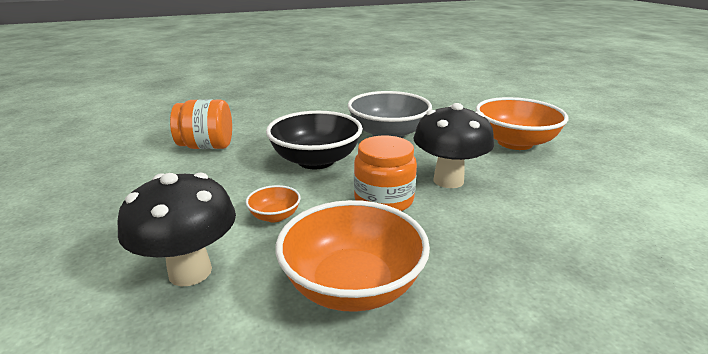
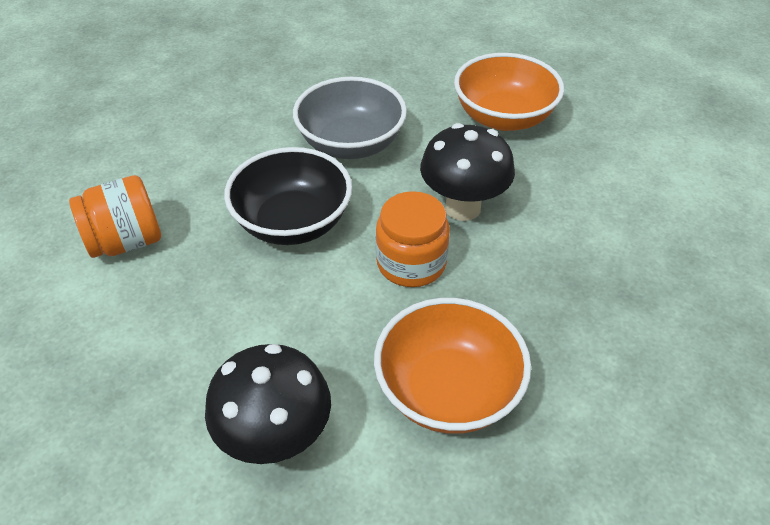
camera: 25 degrees left, 20 degrees up
(275, 216) = (308, 330): orange bowl -> none

